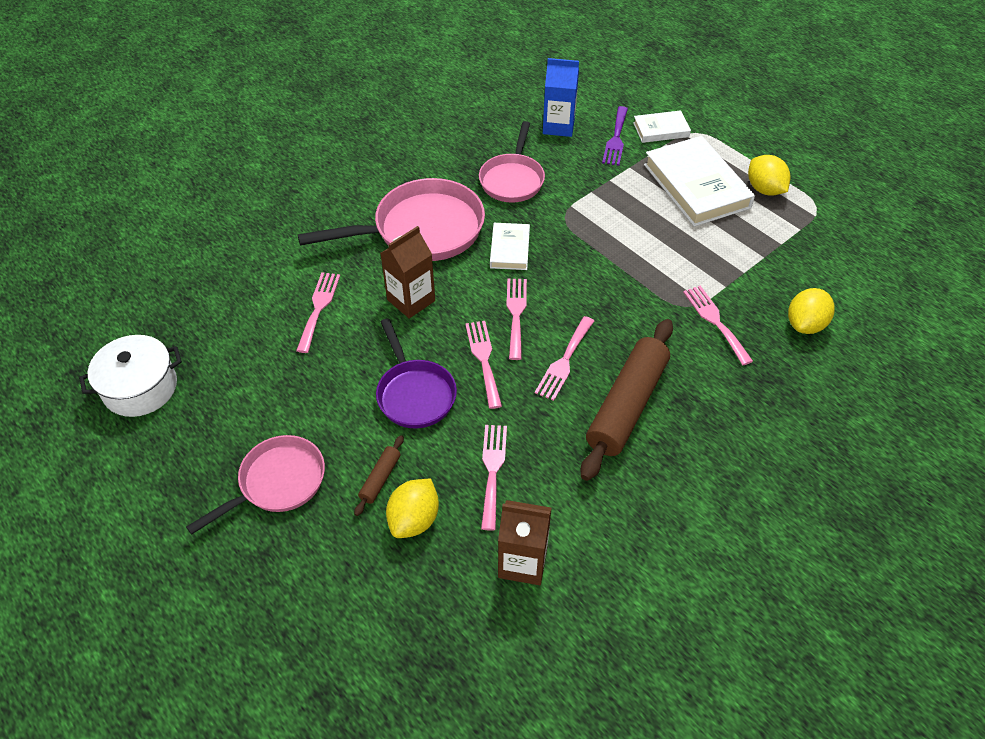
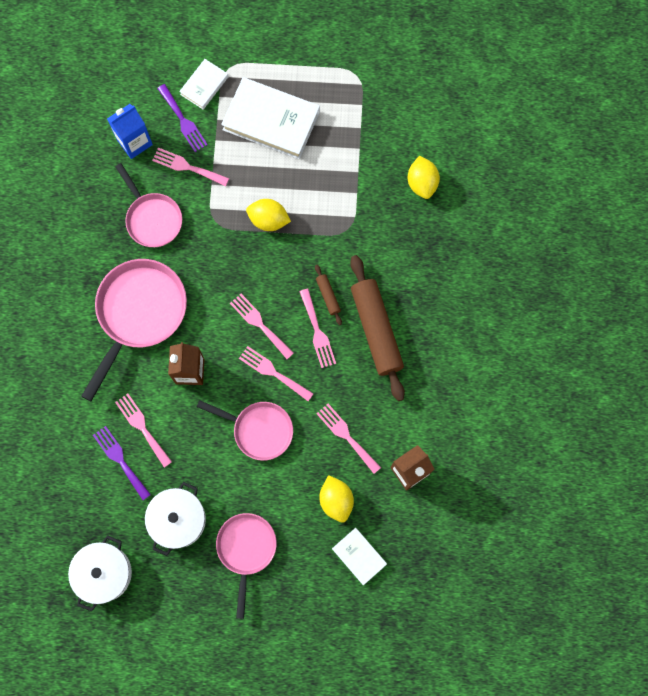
camera: 45 degrees left, 25 degrees up
(253, 402) = (178, 519): none -> white pot
(270, 316) = (120, 460): none -> purple fork
(380, 478) = (295, 495): brown rolling pin -> brown rolling pin (328, 296)
(415, 394) = (259, 430): purple pan -> pink pan
(509, 249) = (208, 278): white book -> white book (359, 556)
(715, 321) = (373, 226): pink fork -> pink fork (187, 167)
(764, 189) = (314, 86): yellow lemon -> yellow lemon (268, 220)

